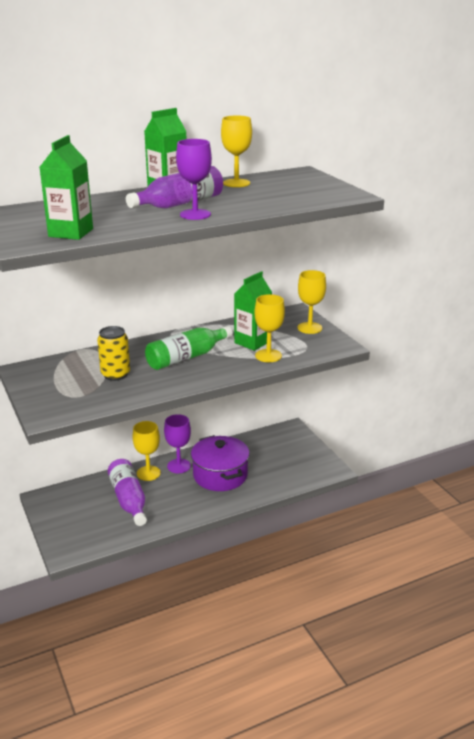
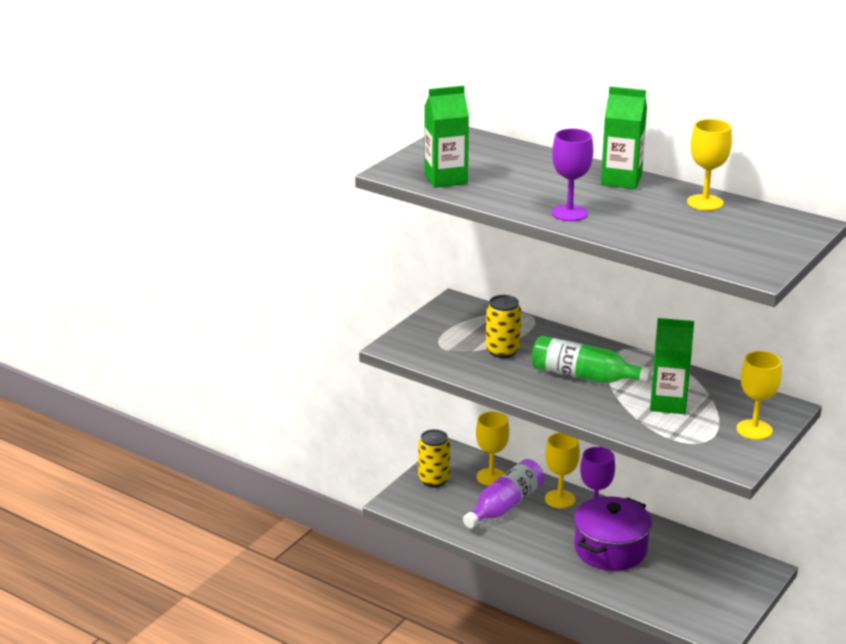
camera: 60 degrees right, 0 degrees up
(62, 521) = (434, 480): none -> yellow can
(180, 204) = (592, 197): purple bottle -> none
(268, 356) = (649, 423): yellow goblet -> yellow goblet (491, 477)

